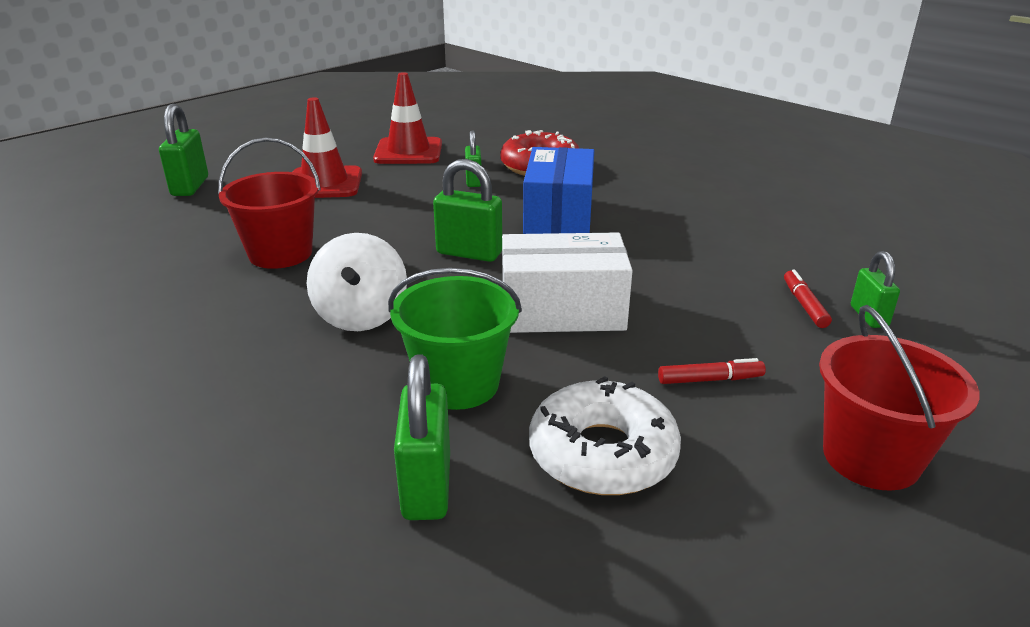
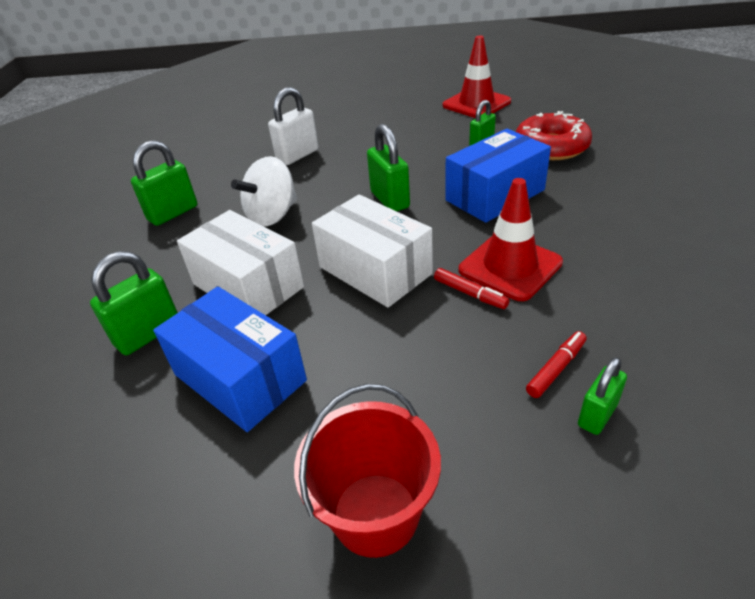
camera: 50 degrees right, 10 degrees up
(190, 187) = (322, 92): green padlock -> green padlock (173, 213)
(280, 254) = (297, 155): red bucket -> white padlock
(324, 183) = (389, 113): red traffic cone -> red traffic cone (510, 266)
(458, 384) = (248, 285): green bucket -> white box
(602, 453) = (240, 377): white donut -> blue box
(710, 379) = (376, 377): red marker -> red marker (470, 294)

